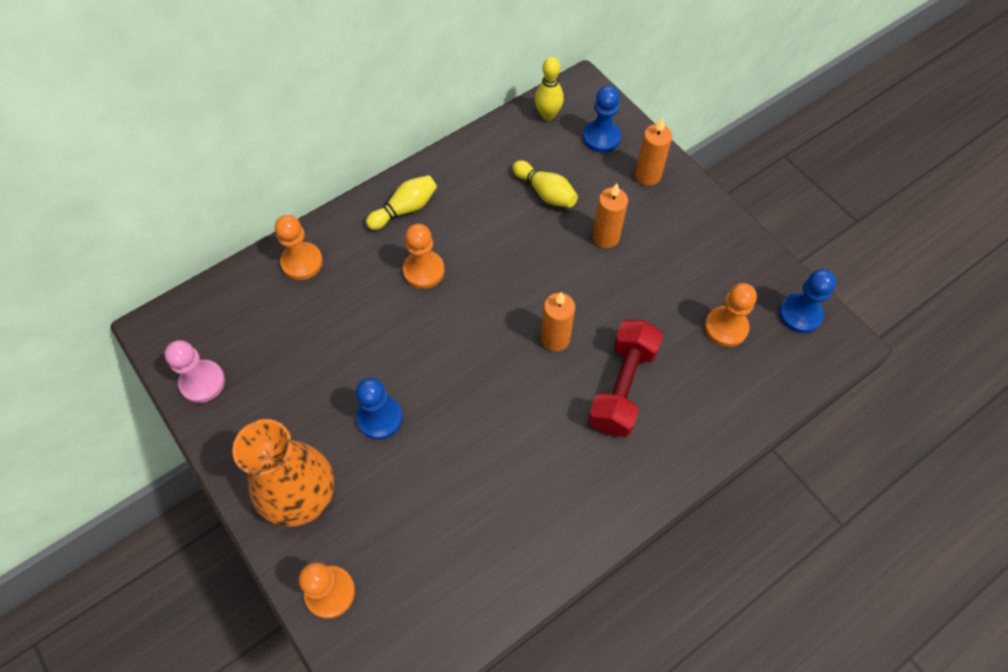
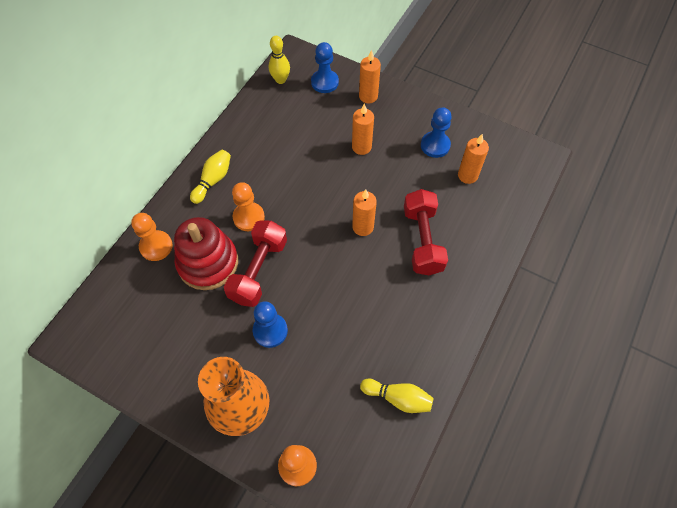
camera: 25 degrees left, 0 degrees up
(202, 382) = (125, 362): pink pawn -> none
(350, 306) = (208, 263): none -> red stacking toy
(403, 340) = (258, 270): none -> red dumbbell
(545, 192) = (306, 132): yellow bowling pin -> yellow bowling pin (398, 398)
(726, 327) = (467, 175): orange pawn -> orange candle
(800, 314) = (508, 149): blue pawn -> blue pawn (435, 145)

